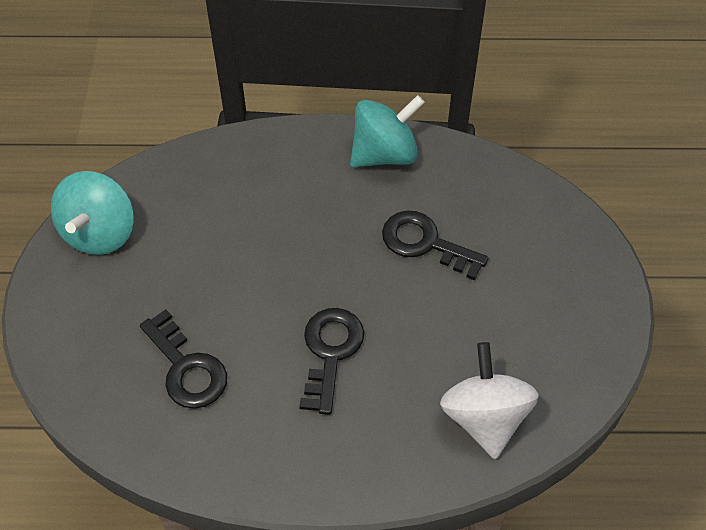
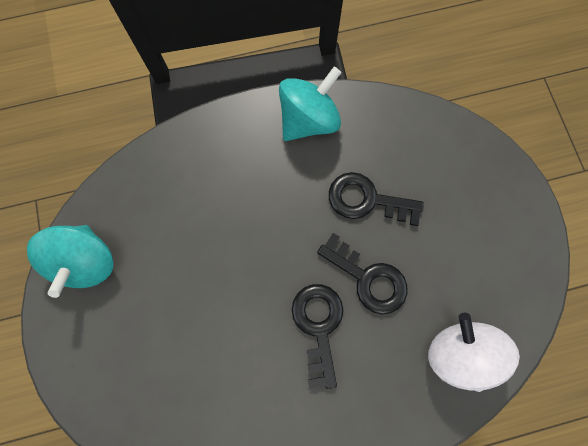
camera: 15 degrees left, 20 degrees up
(187, 368) = (203, 374): black key -> black key (368, 278)

